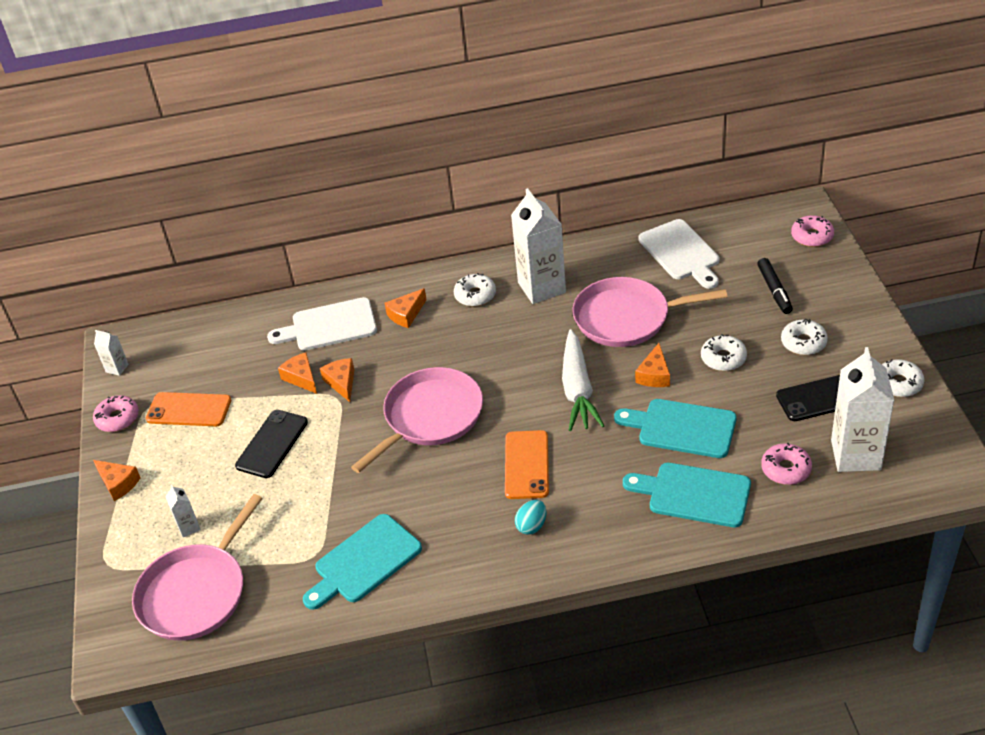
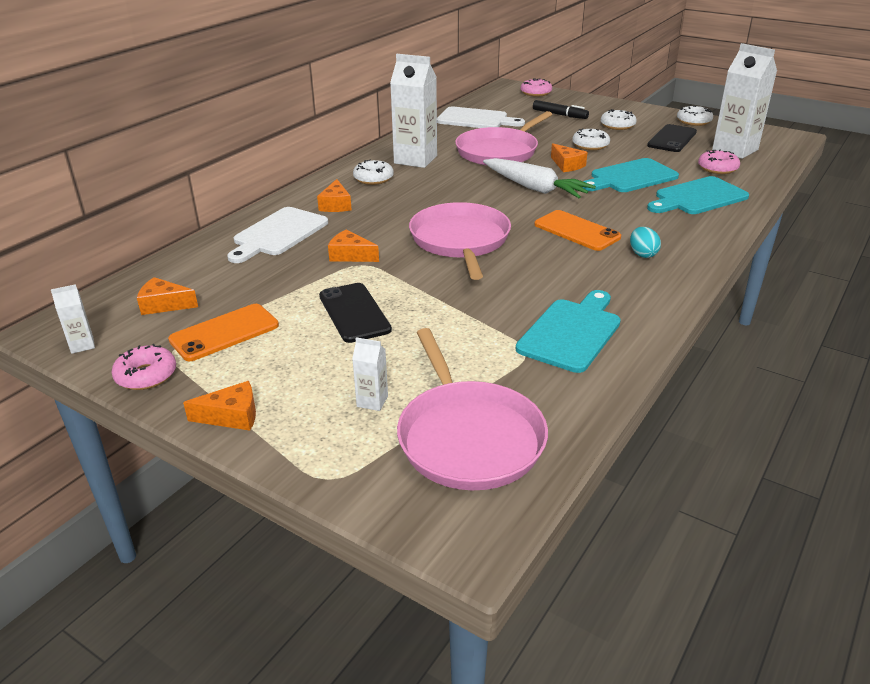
camera: 50 degrees left, 10 degrees down
(301, 378) = (307, 268): orange cheese -> orange cheese (164, 305)
(364, 561) = (572, 332): turquoise cutting board -> turquoise cutting board turned 150 degrees counterclockwise

